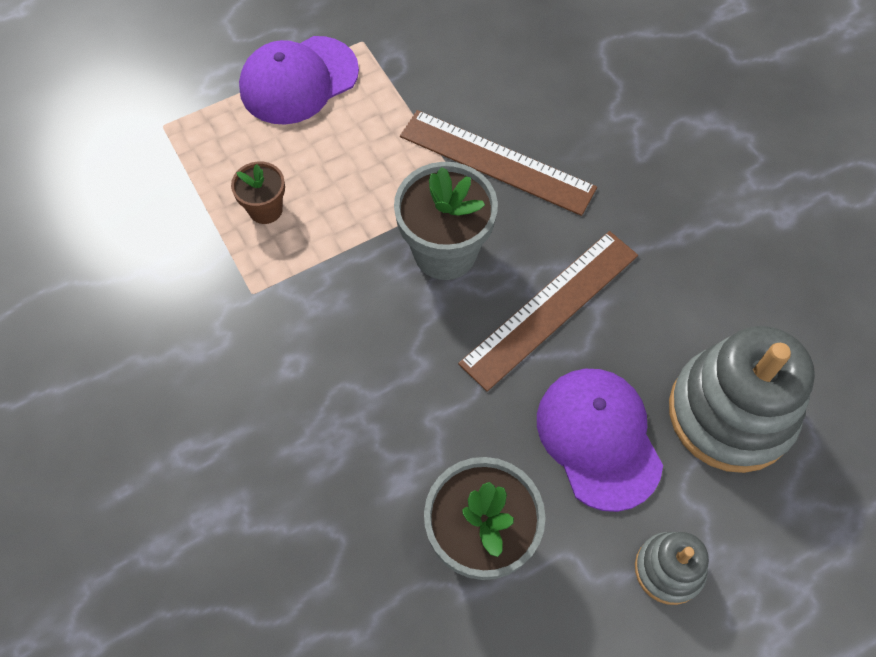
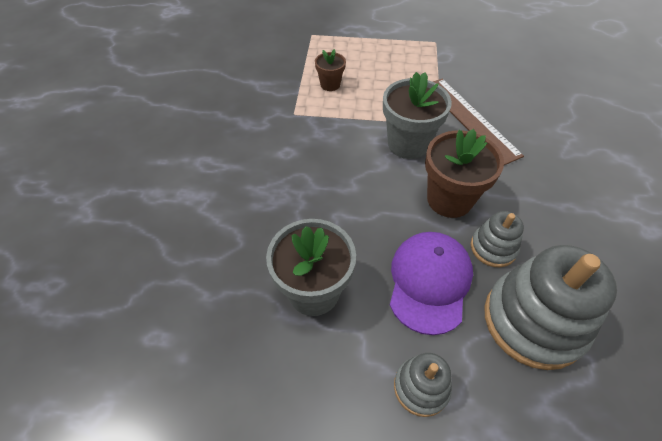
camera: 35 degrees right, 10 degrees down
(298, 80) = (390, 44): purple cap -> none
(550, 308) = (449, 199): brown ruler -> brown flower pot
(638, 346) = (493, 248): none -> grey stacking toy

